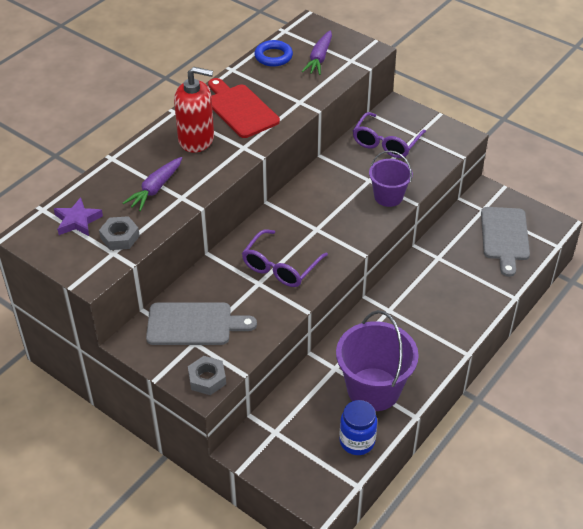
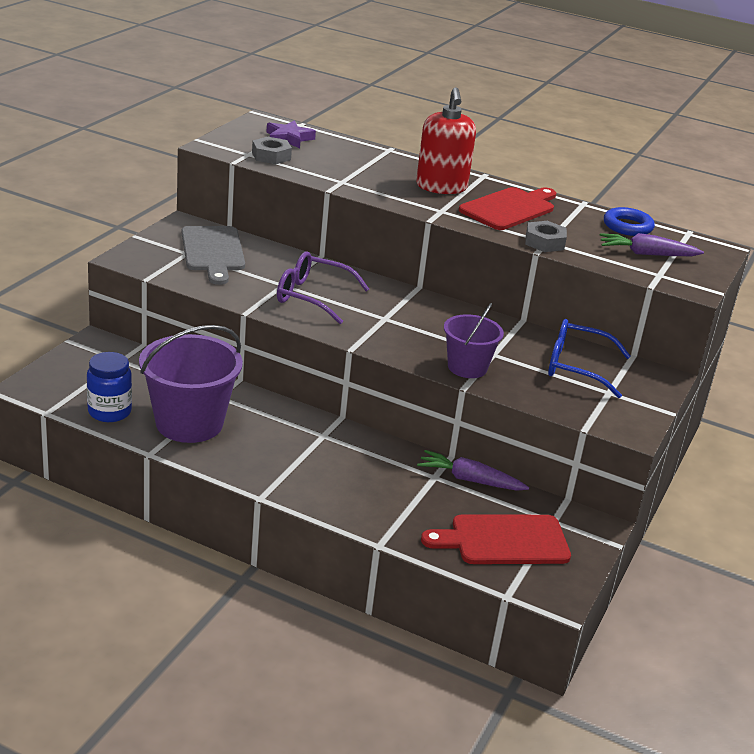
camera: 75 degrees right, 15 degrees down
(155, 189) = (350, 169): purple carrot -> purple carrot (469, 480)
(207, 379) = (138, 260): grey nut -> grey nut (544, 242)
(386, 143) = (576, 367): purple glasses -> blue glasses
(504, 237) = (503, 540): grey cutting board -> red cutting board

